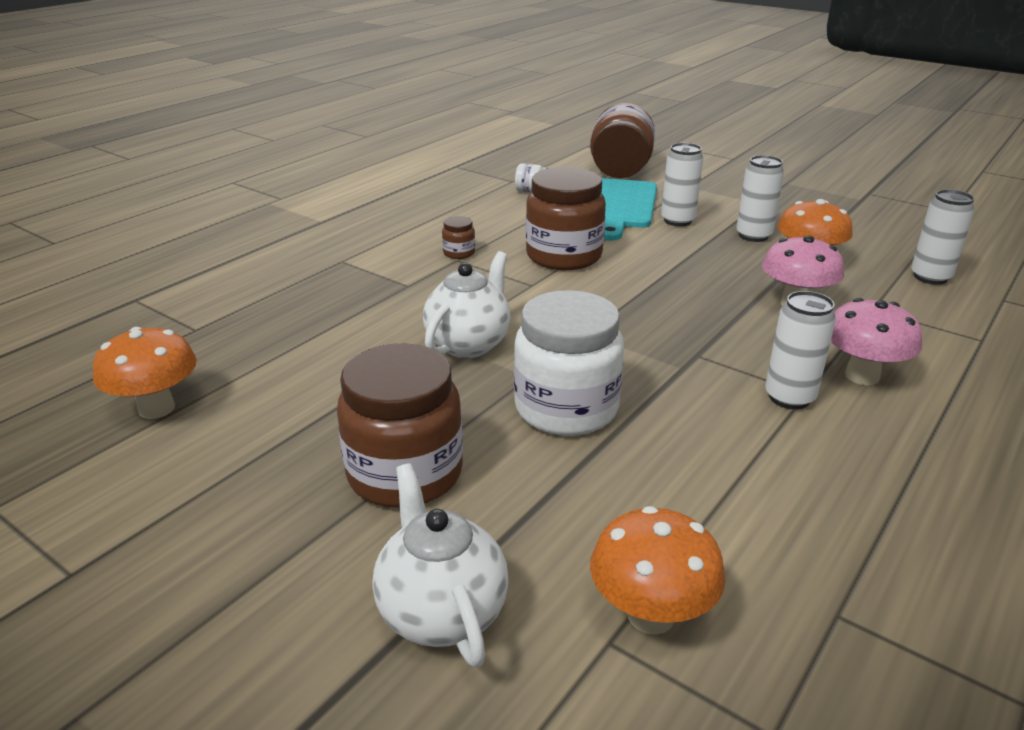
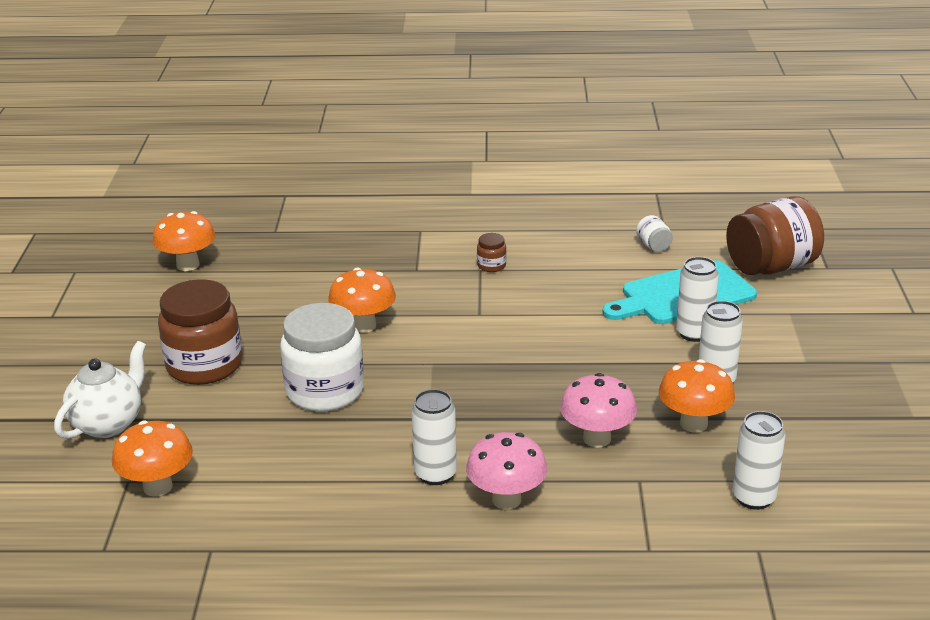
camera: 55 degrees right, 0 degrees up
(469, 344) = (364, 326): white teapot -> orange mushroom
(564, 256) = (545, 308): brown jar -> none

